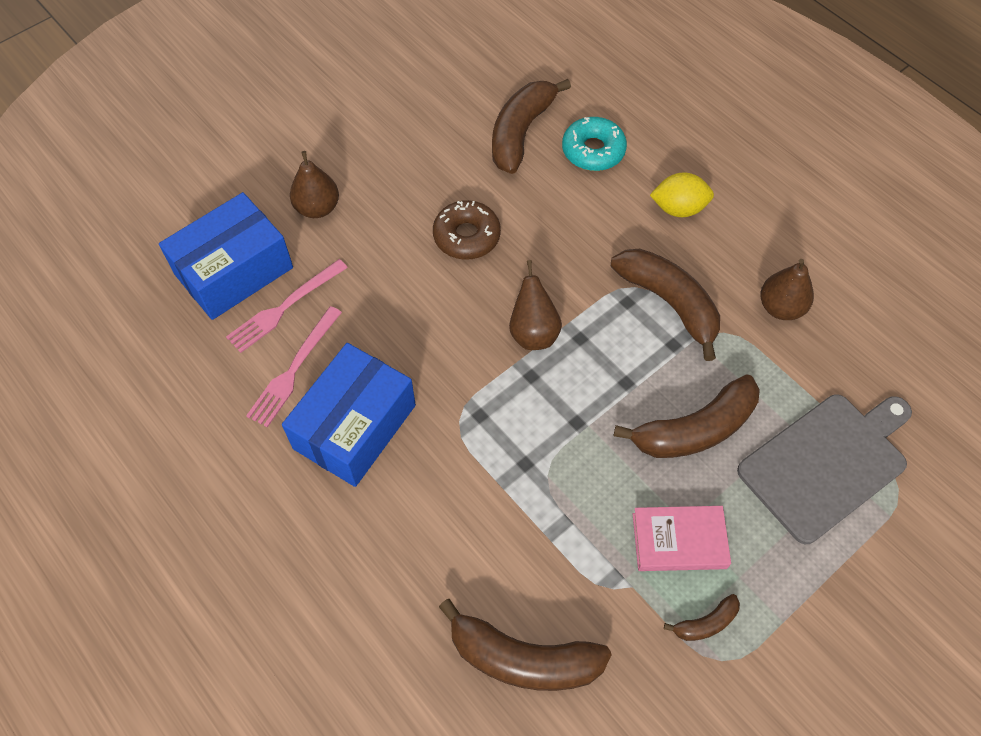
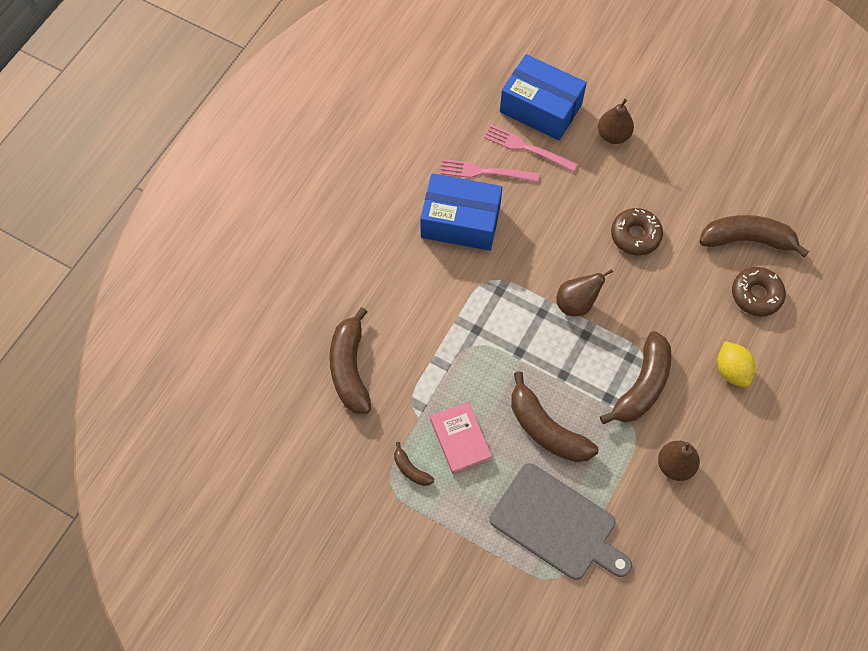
camera: 70 degrees right, 5 degrees up
(593, 151) = (756, 295): turquoise donut -> brown donut

